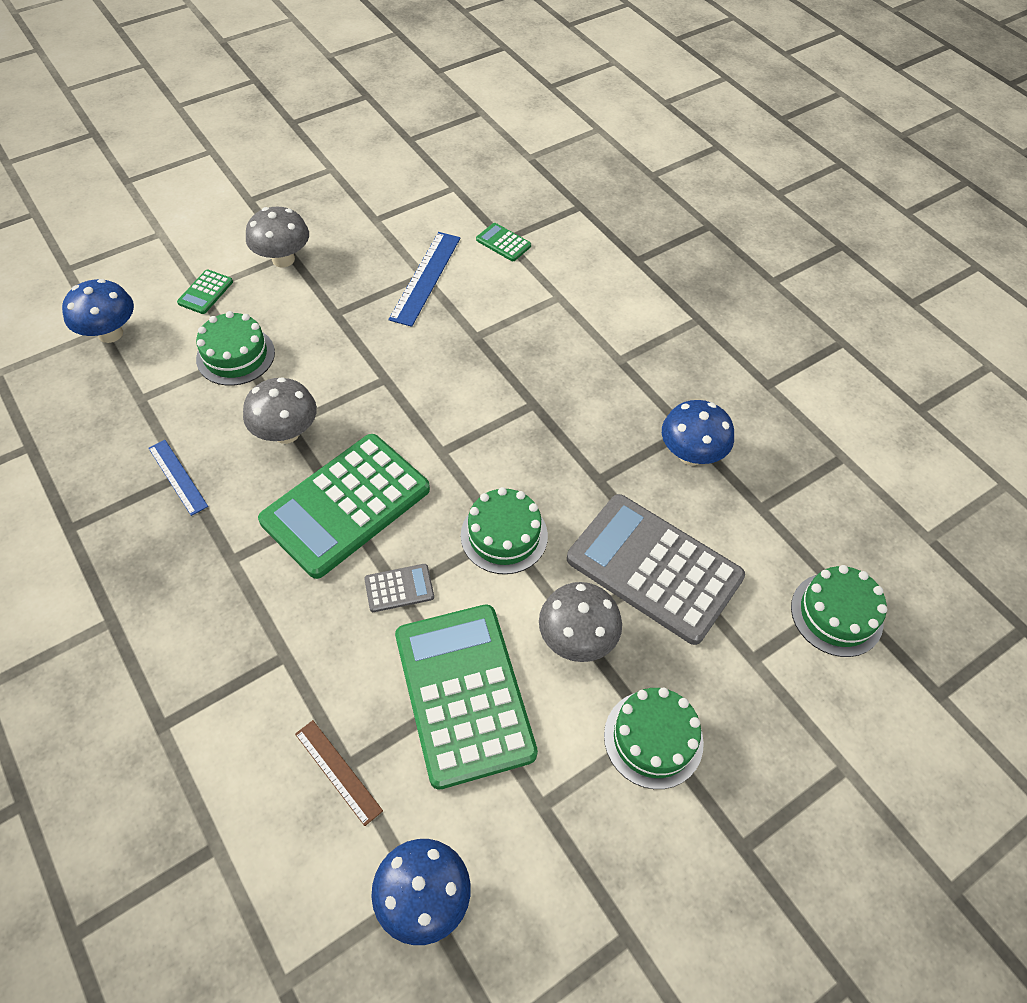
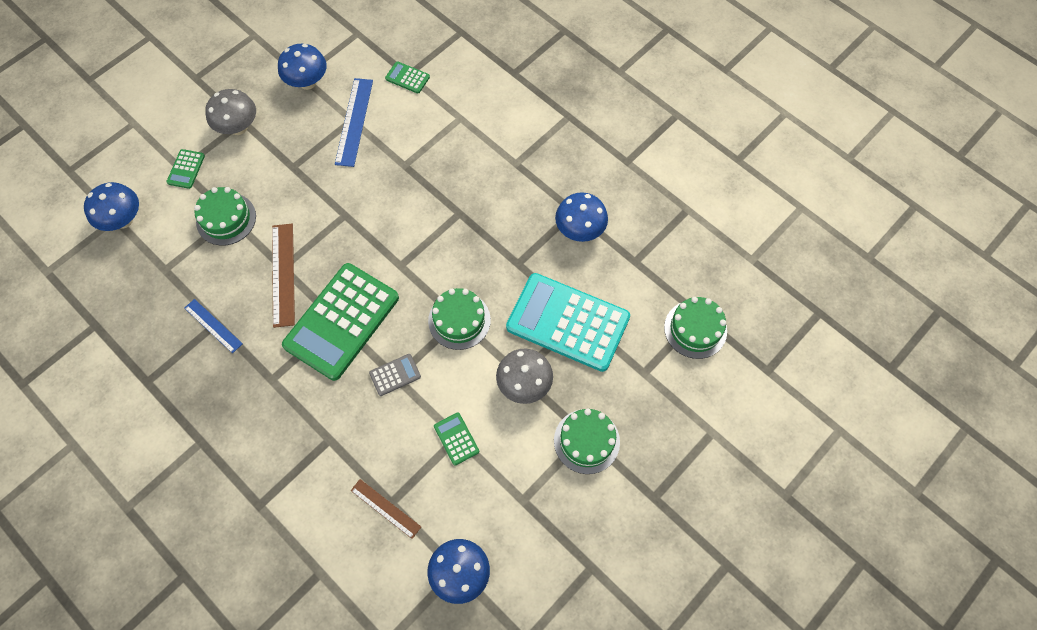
camera: 10 degrees left, 10 degrees up
(286, 433) = (283, 274): grey mushroom -> brown ruler
(380, 227) = (307, 82): none -> blue mushroom
(463, 694) = (456, 439): green calculator -> green calculator, size x0.41
(654, 568) = (567, 322): grey calculator -> turquoise calculator

